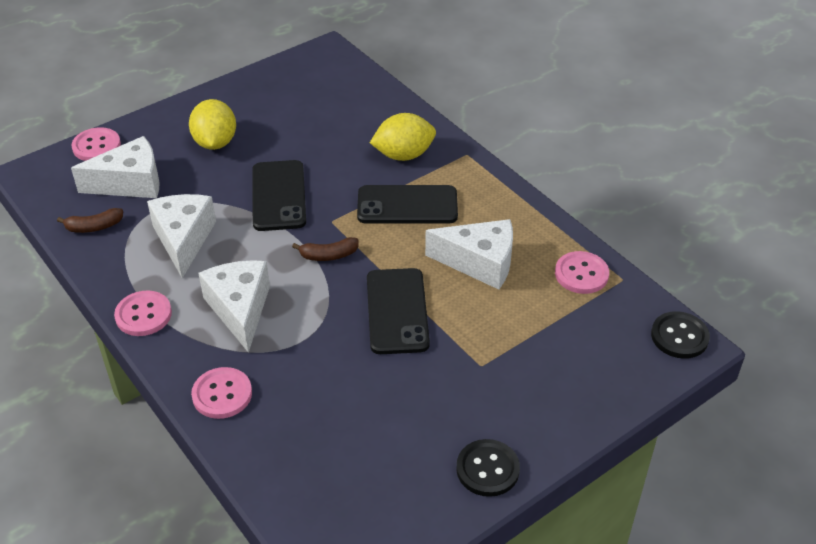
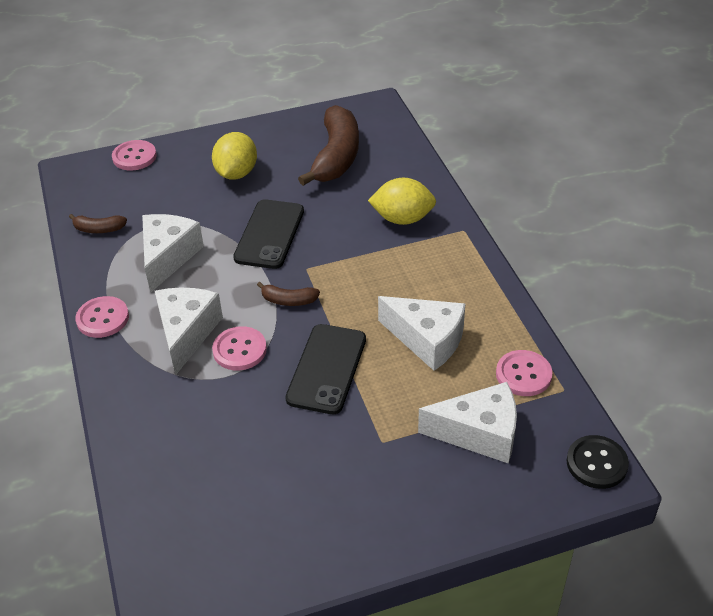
camera: 20 degrees right, 0 degrees up
(130, 183) = (147, 196): white cheese -> white cheese (479, 433)
(222, 394) = (135, 408): pink button -> pink button (239, 350)
(310, 107) = (336, 156): none -> brown banana
(407, 205) = (383, 268): black phone -> none
(487, 469) = (341, 546): black button -> none

